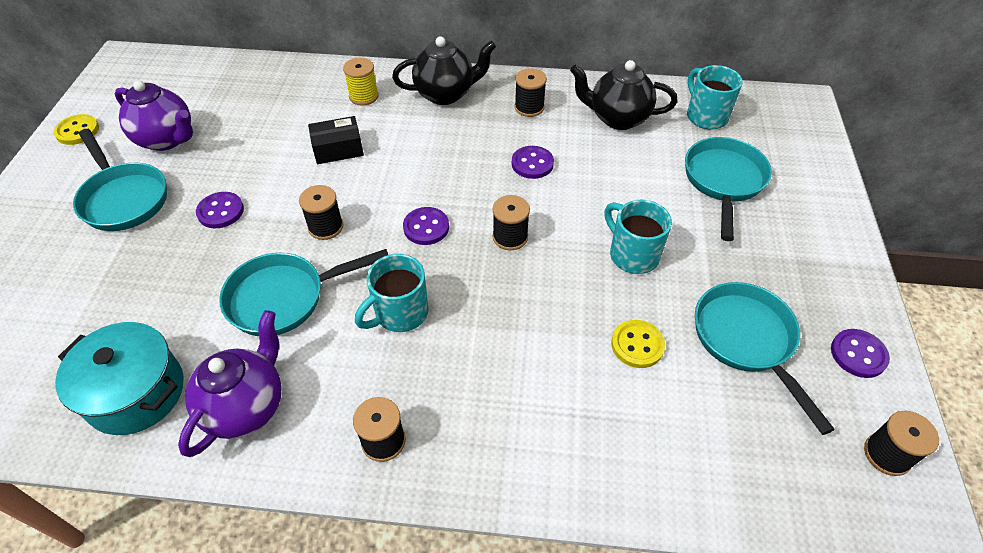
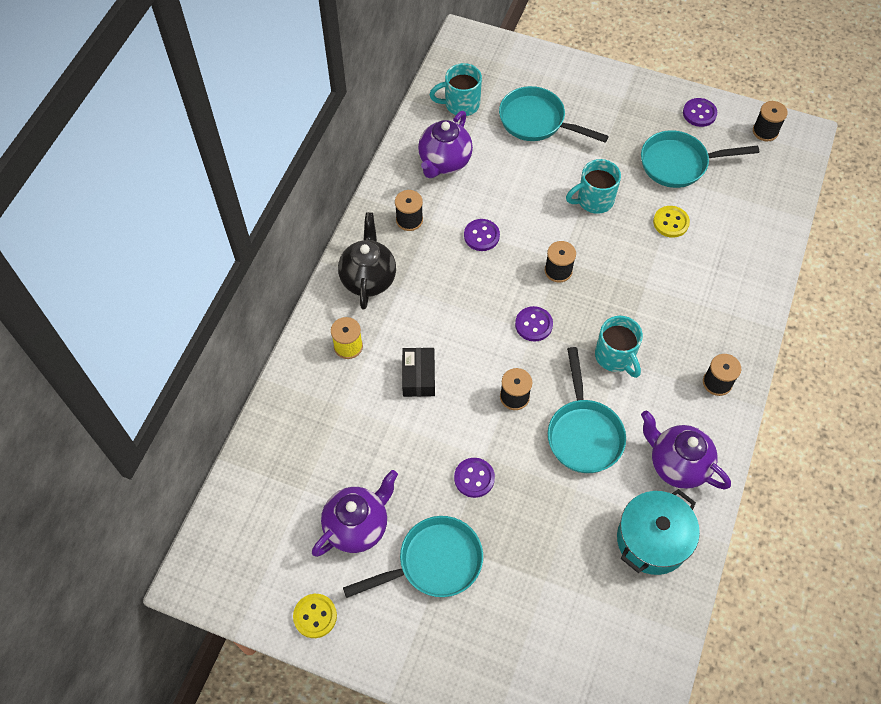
camera: 75 degrees left, 10 degrees up
(618, 118) = (444, 162): black teapot -> purple teapot

